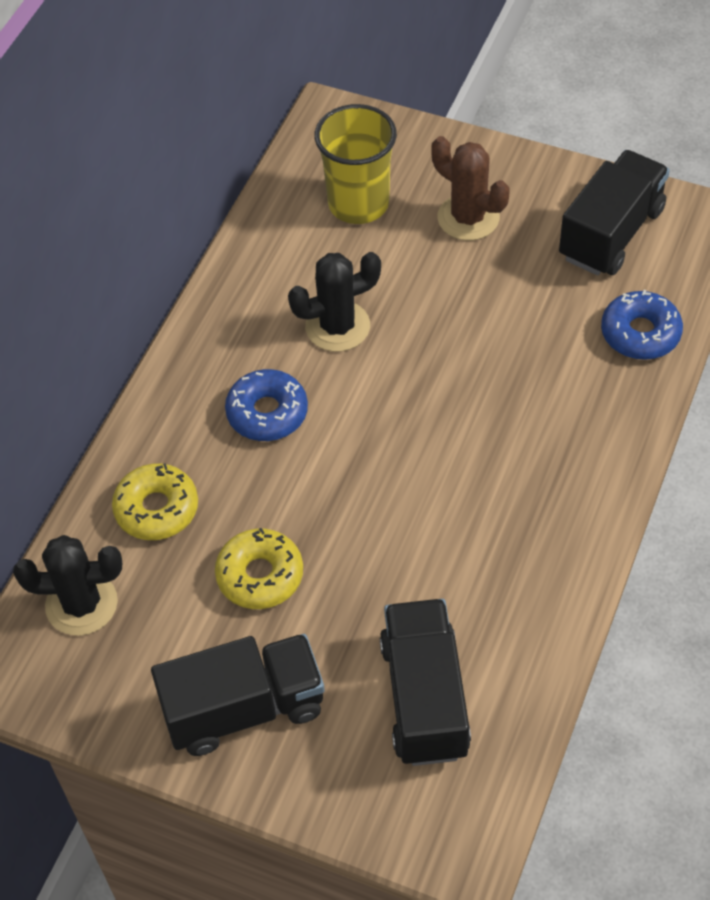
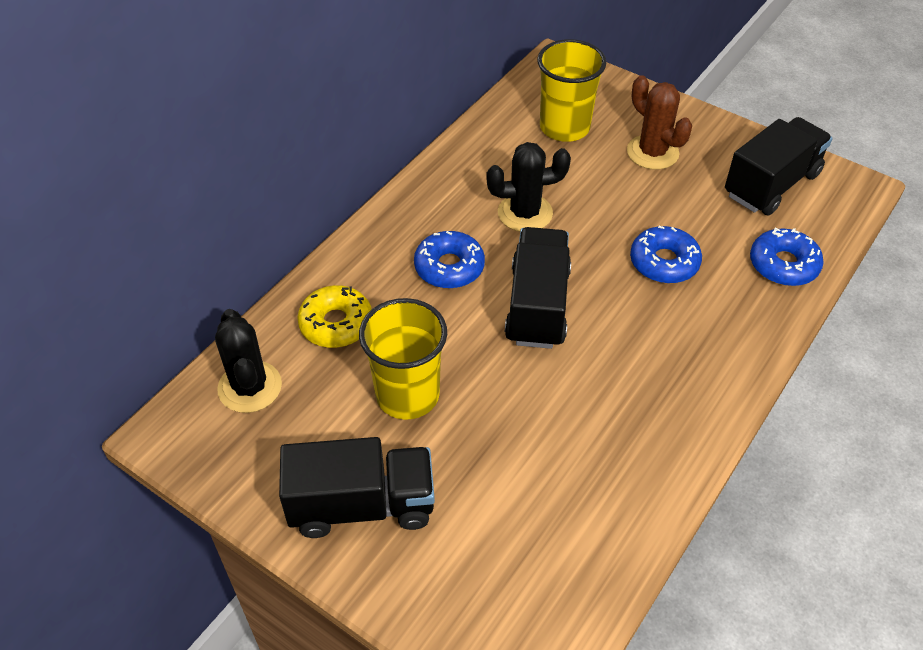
camera: 10 degrees right, 5 degrees down
(81, 604) = (250, 387): black cactus -> black cactus turned 60 degrees clockwise
(260, 575) = (407, 395): yellow donut -> yellow cup
(424, 698) = (526, 531): black truck -> black truck (537, 306)
(508, 357) = (664, 262): none -> blue donut

